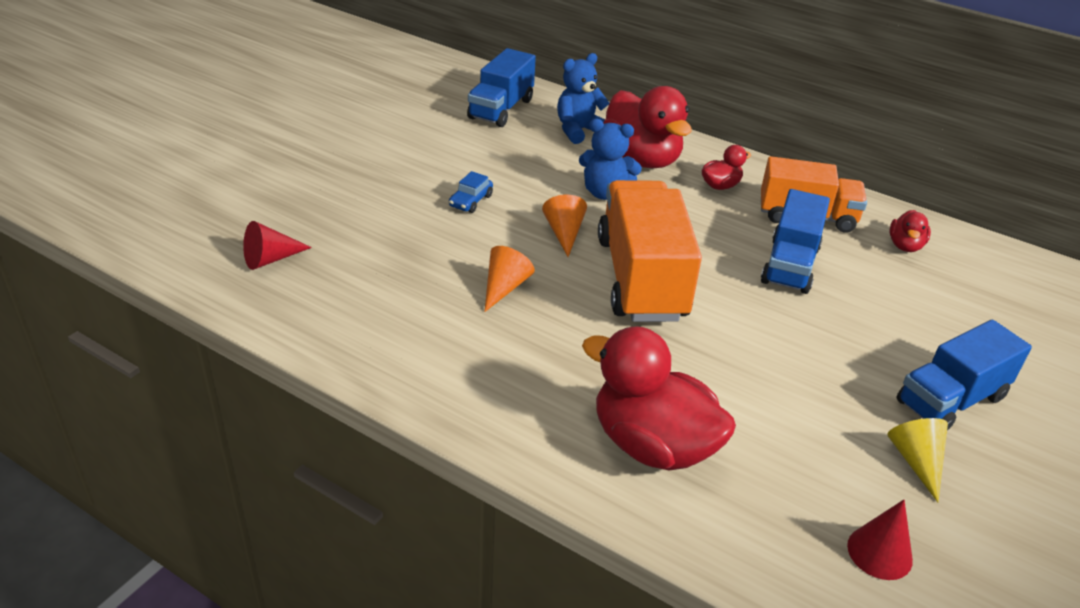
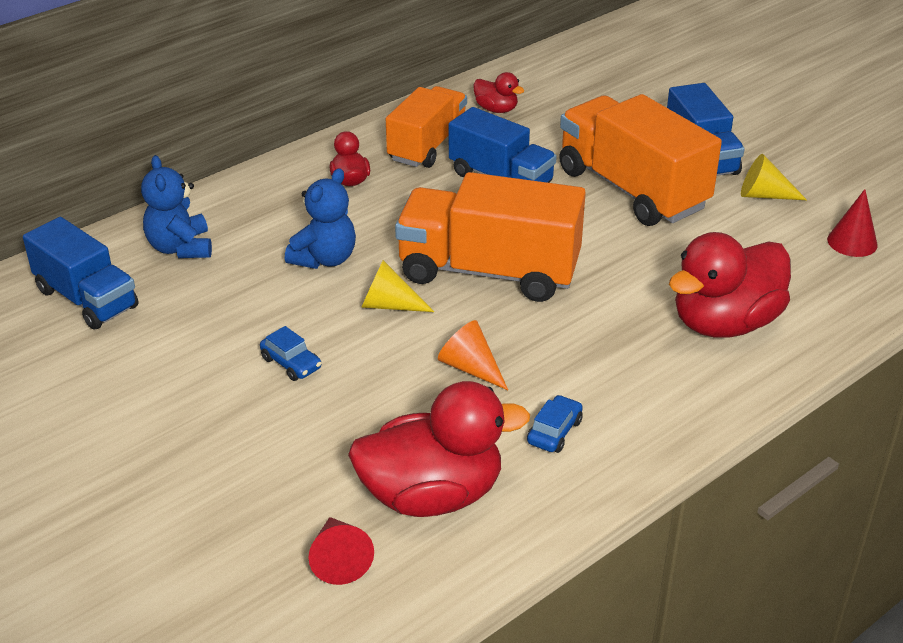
camera: 70 degrees left, 0 degrees up
(441, 345) = (554, 432): none -> blue car
(564, 233) = (389, 305): orange cone -> yellow cone
(641, 159) = (270, 218): red duck -> red duck (432, 495)
(841, 353) = (632, 189): none -> orange truck

